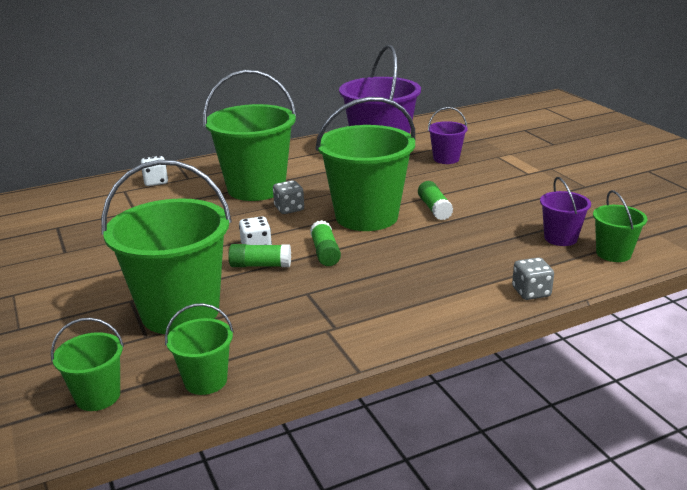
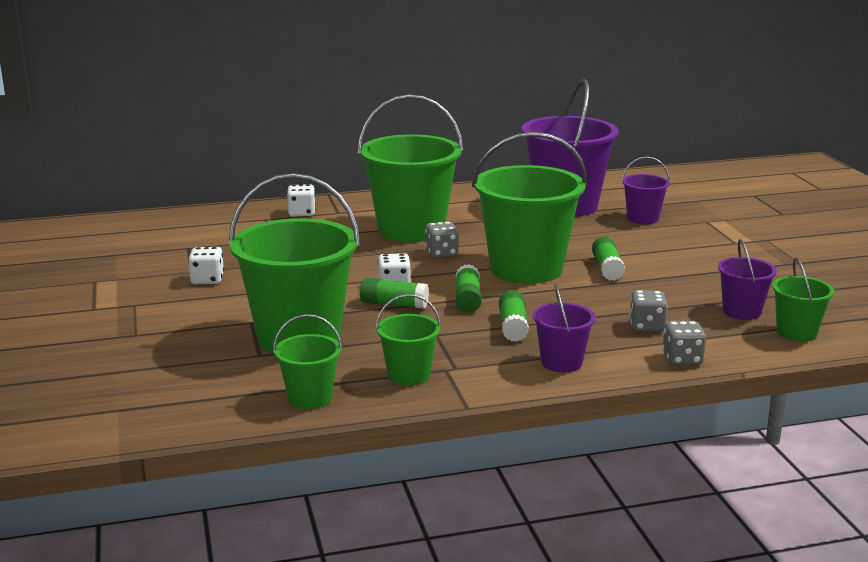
camera: 10 degrees right, 5 degrees down
(81, 259) = (207, 280): none -> white dice
(98, 396) = (203, 398): green bucket -> green bucket (408, 375)
(373, 276) = (513, 326): none -> green glue stick
(428, 309) = (561, 362): none -> purple bucket
(488, 262) = (646, 326): none -> grey dice

